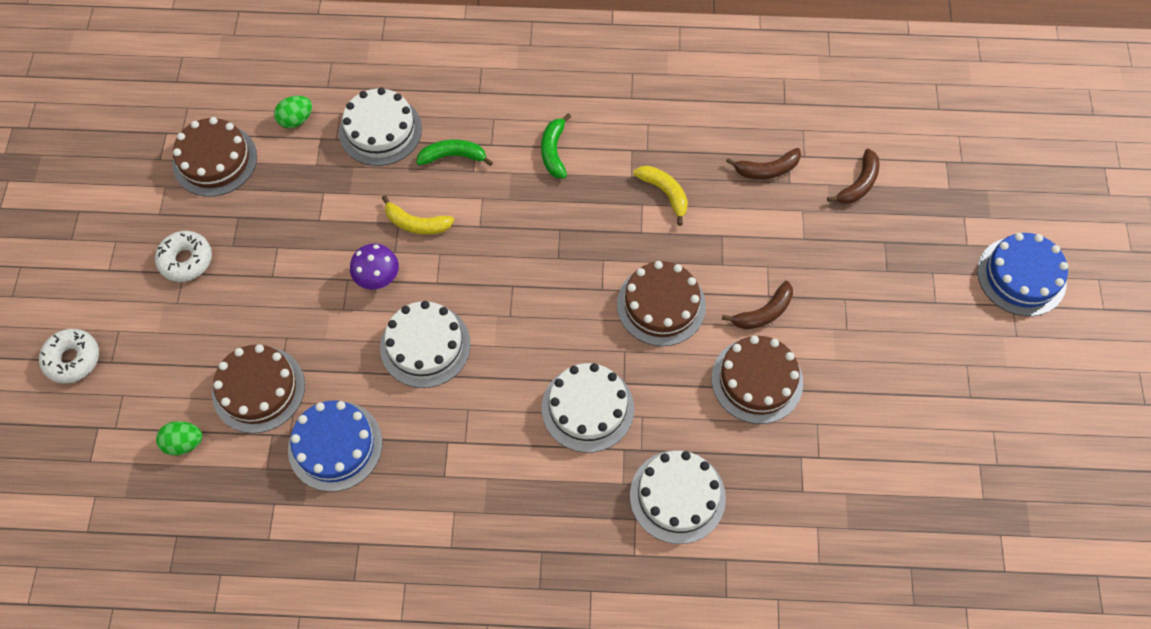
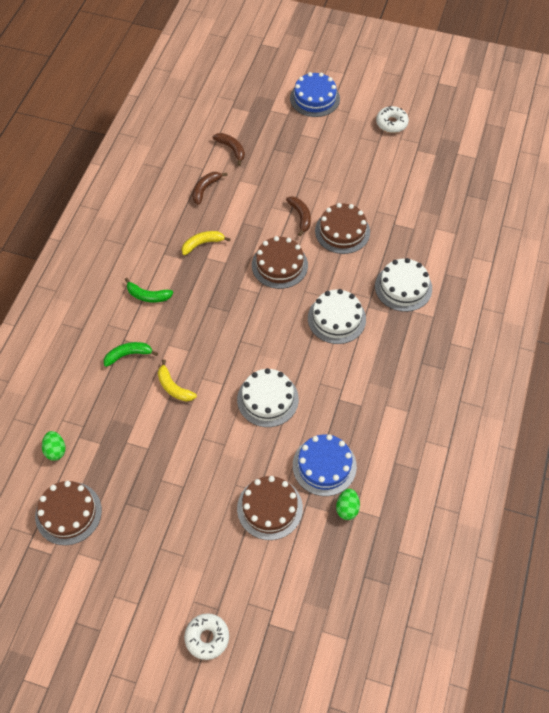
camera: 75 degrees left, 5 degrees down
(184, 443) = (297, 563): green egg -> green egg (347, 508)
(186, 260) = (149, 545): white donut -> white donut (391, 123)
(378, 278) = (208, 418): purple mushroom -> none
(380, 130) = (88, 396): white cake -> none
(416, 224) = (173, 387): yellow banana -> yellow banana turned 105 degrees clockwise
(453, 156) = (128, 355): green banana -> green banana turned 60 degrees clockwise
(767, 170) = (205, 189): brown banana -> brown banana turned 150 degrees counterclockwise

